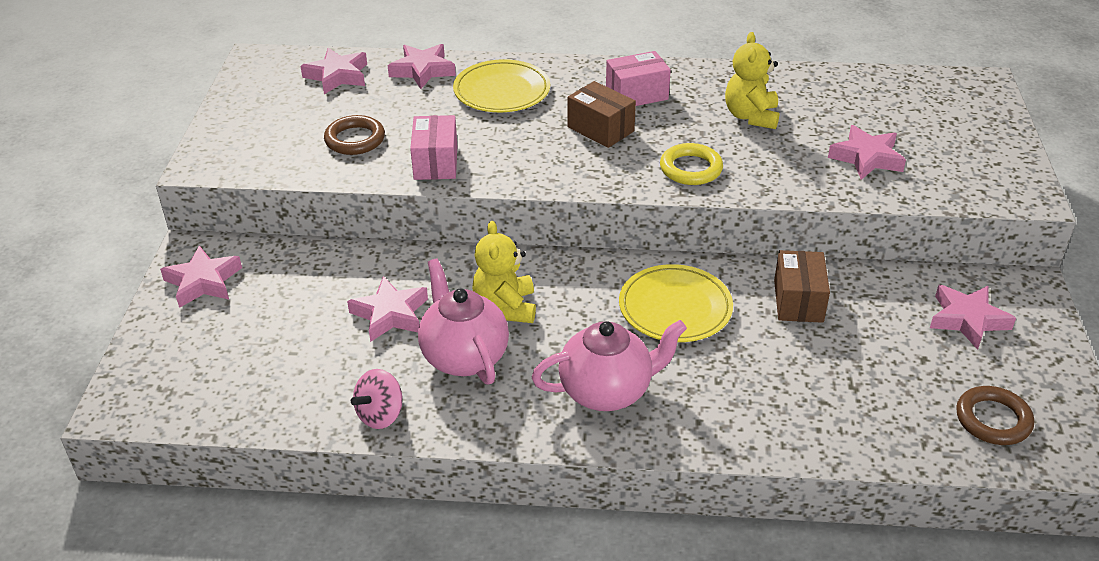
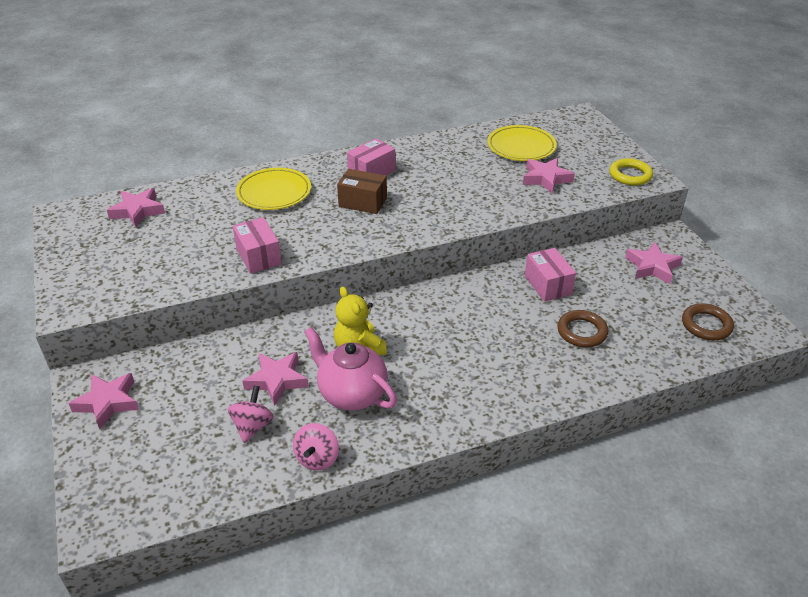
camera: 25 degrees left, 0 degrees up
(333, 356) = (253, 426): none -> pink spinning top
(355, 139) = (184, 256): brown ring -> brown ring (582, 332)
(422, 70) = (203, 191): pink star -> none
(607, 391) = (466, 385): pink teapot -> none
(675, 308) = (474, 313): yellow plate -> yellow plate (521, 147)
(691, 169) = (441, 214): yellow ring -> yellow ring (630, 175)
(751, 116) = (457, 169): yellow teddy bear -> none
(798, 301) = (547, 285): brown box -> pink box

